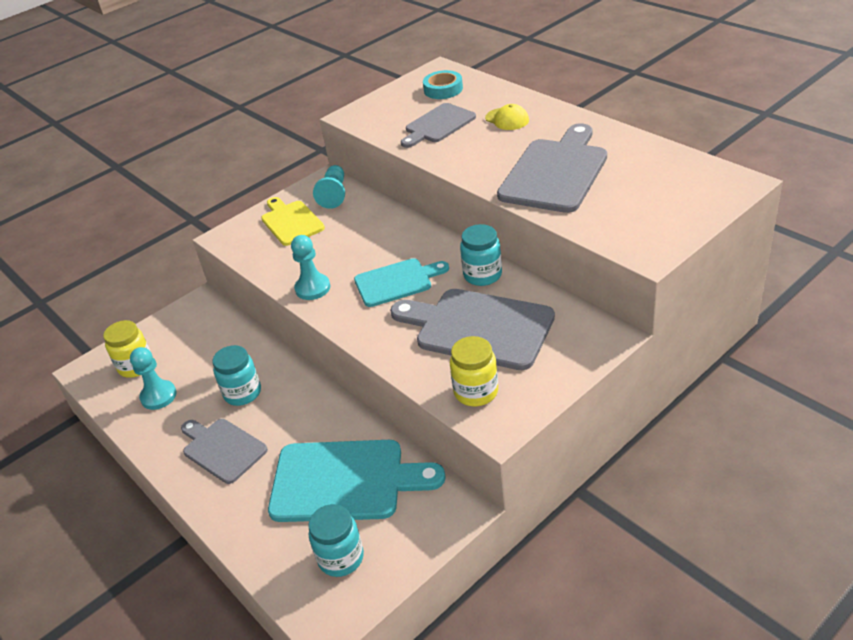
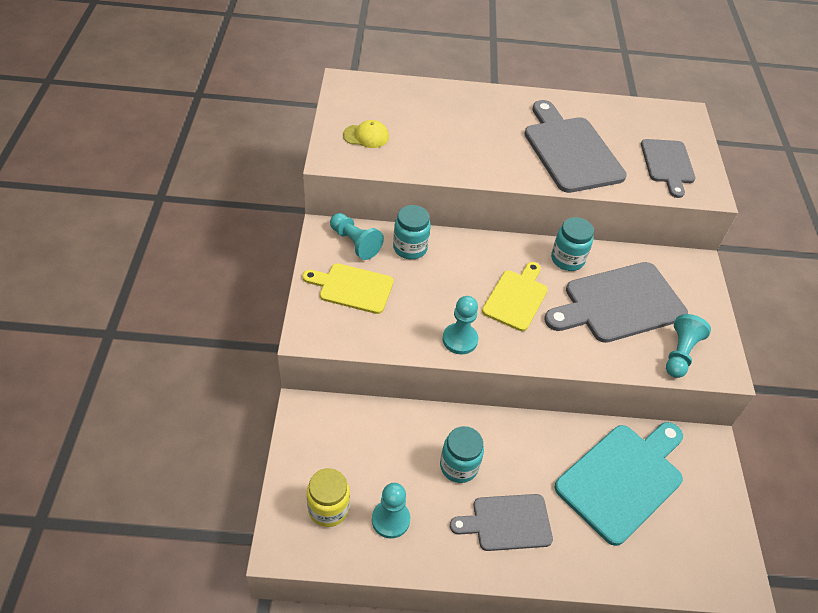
camera: 55 degrees left, 10 degrees up
(341, 558) = (691, 534): turquoise jar -> turquoise jar (410, 248)
(397, 282) = (516, 298): turquoise cutting board -> yellow cutting board
(438, 125) = (424, 140): grey cutting board -> grey cutting board (667, 164)
(443, 89) = (378, 102): turquoise tape -> none
(476, 392) = (680, 353): yellow jar -> turquoise pawn
(507, 119) = (472, 115): yellow cap -> yellow cap (366, 136)

